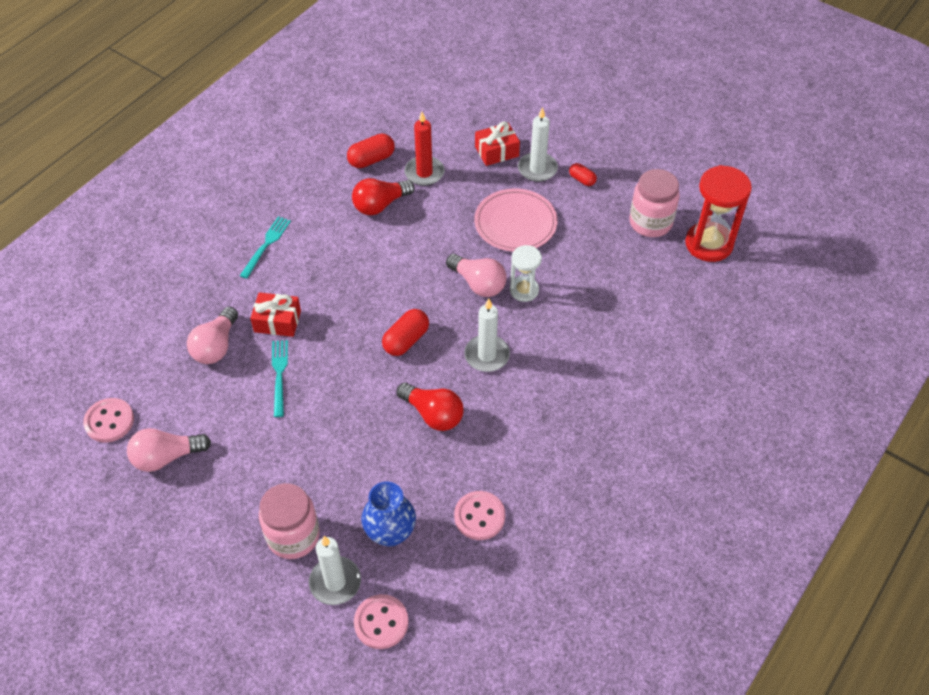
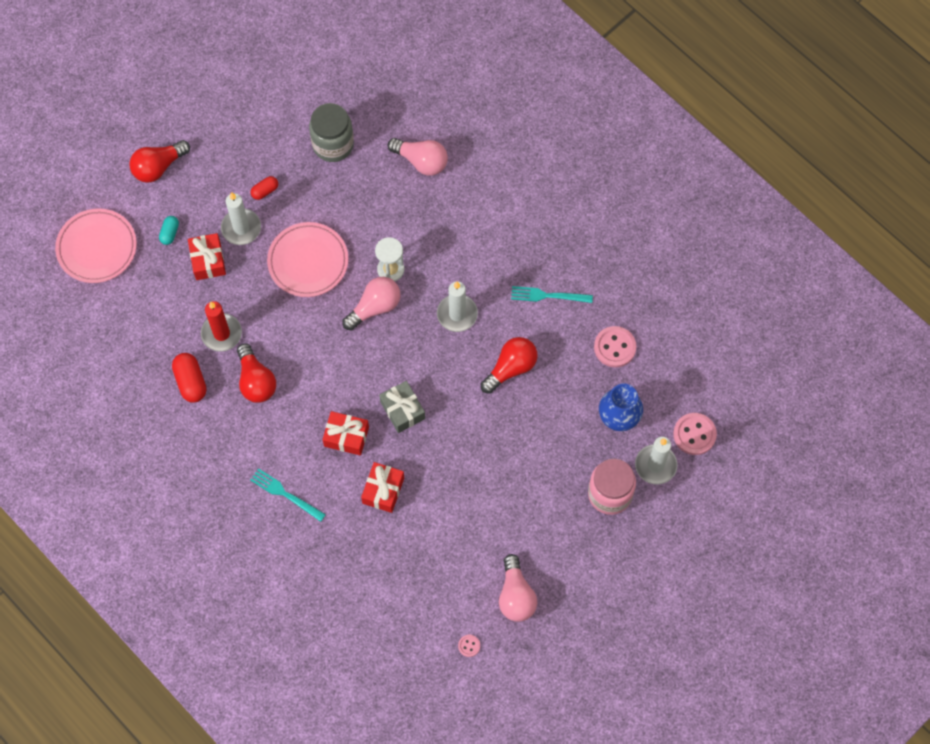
camera: 80 degrees left, 15 degrees up
(109, 421) = (469, 646): pink button -> pink button, size x0.50
(216, 346) = (402, 548): pink light bulb -> pink light bulb (421, 161)
(279, 374) = (444, 493): turquoise fork -> turquoise fork (547, 296)
(332, 282) = (346, 436): none -> red gift
(368, 324) = (402, 410): none -> grey gift
(406, 340) = (427, 379): red capsule -> none
(490, 77) = (97, 248): none -> pink plate
(518, 121) = (170, 233): none -> turquoise capsule
(582, 103) = (158, 167): none -> red light bulb
(650, 222) = (333, 145): pink jar -> grey jar
(708, 244) = (369, 103): red hourglass -> none

